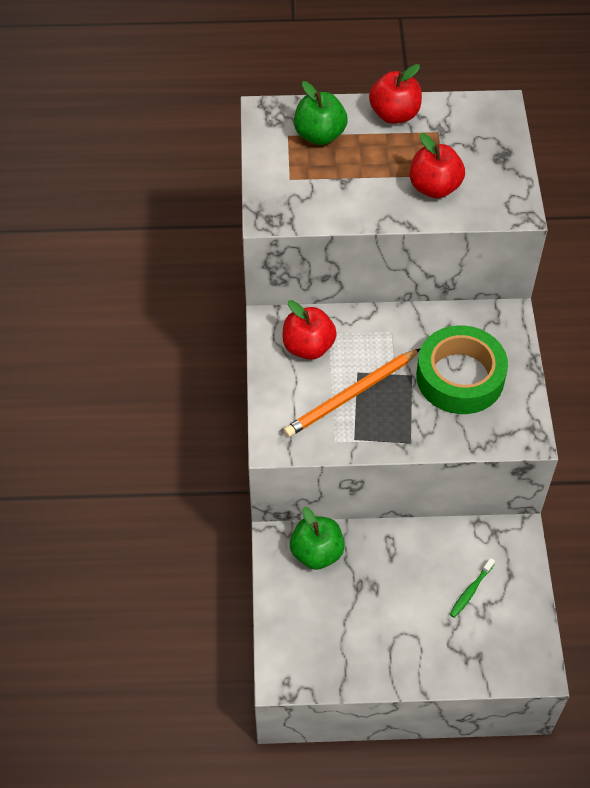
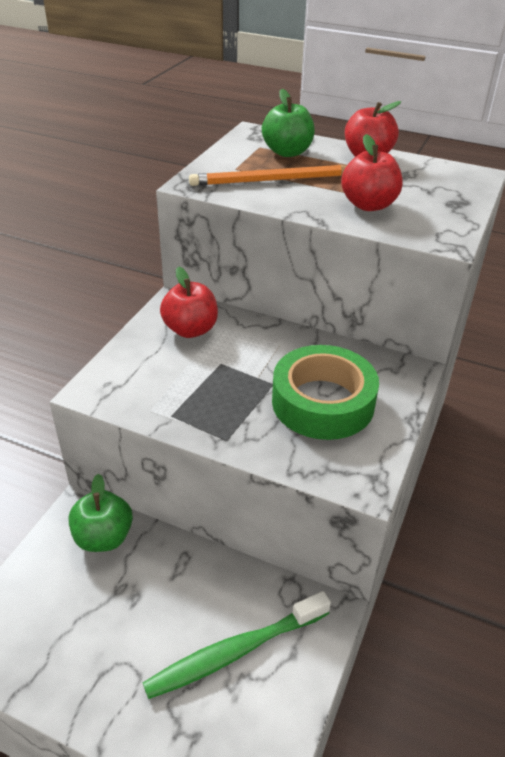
camera: 25 degrees right, 15 degrees down
(351, 395) = (199, 379): orange pencil -> orange pencil (272, 180)
(470, 591) = (235, 651): green toothbrush -> green toothbrush, size x2.12

